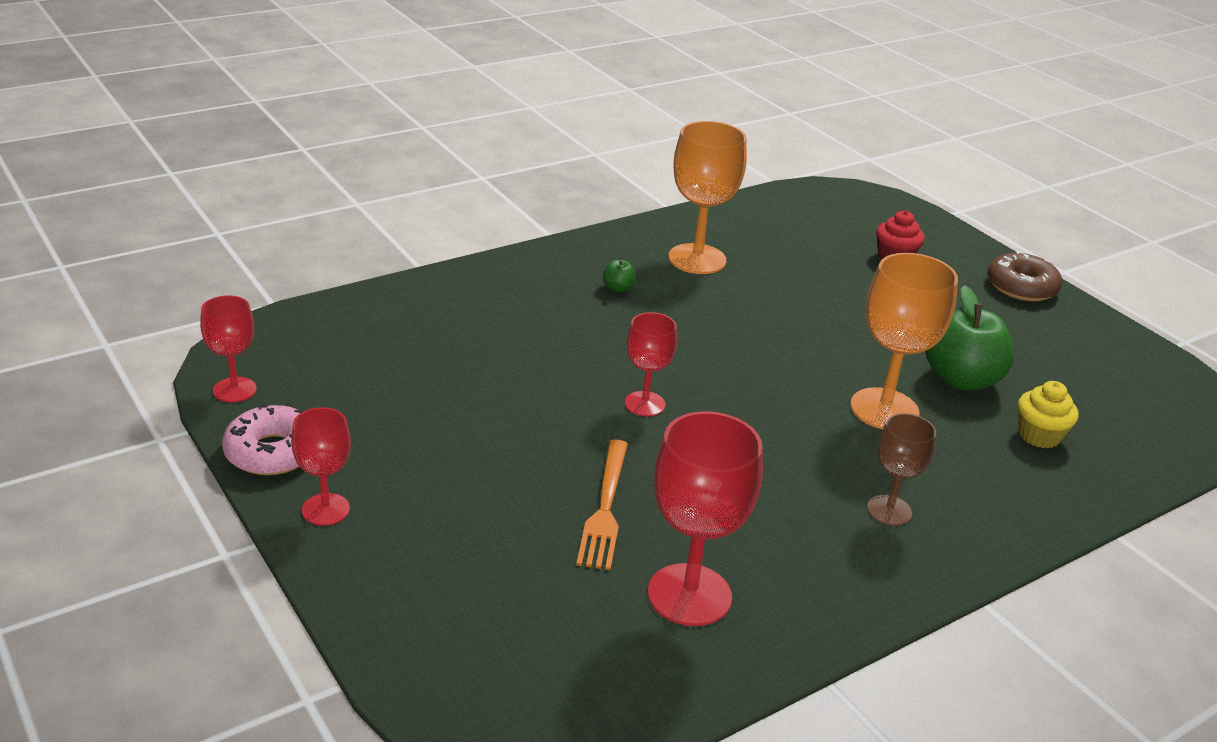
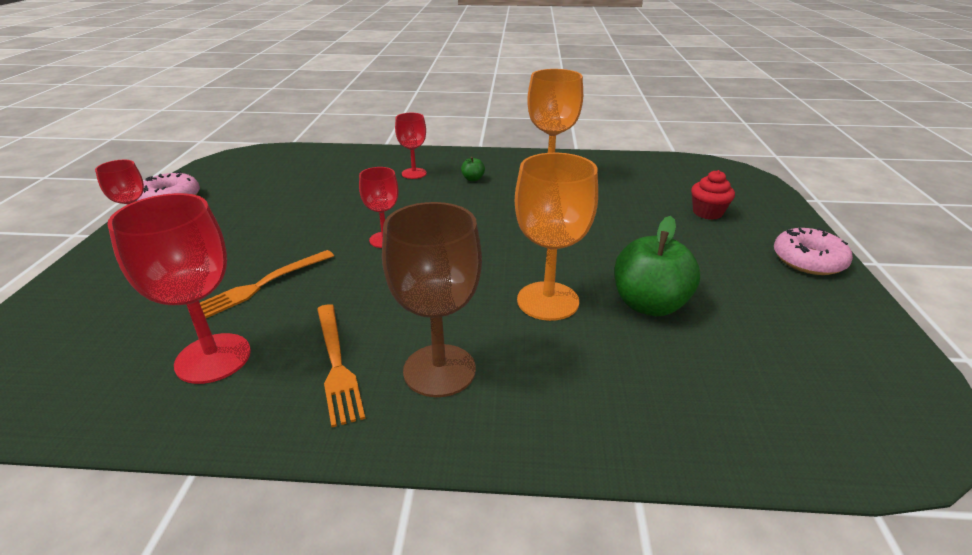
camera: 40 degrees right, 0 degrees up
(234, 390) = (207, 170): red goblet -> red goblet (414, 173)
(803, 546) = (336, 364): none -> orange fork
(889, 510) = (439, 370): brown goblet -> brown goblet, size x1.71
(1021, 287) = (808, 260): brown donut -> pink donut
(1039, 435) = (666, 373): yellow cupcake -> none

